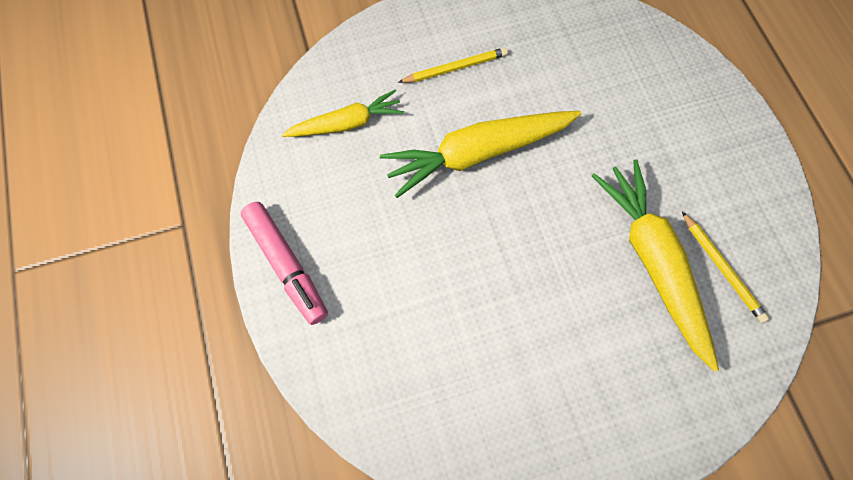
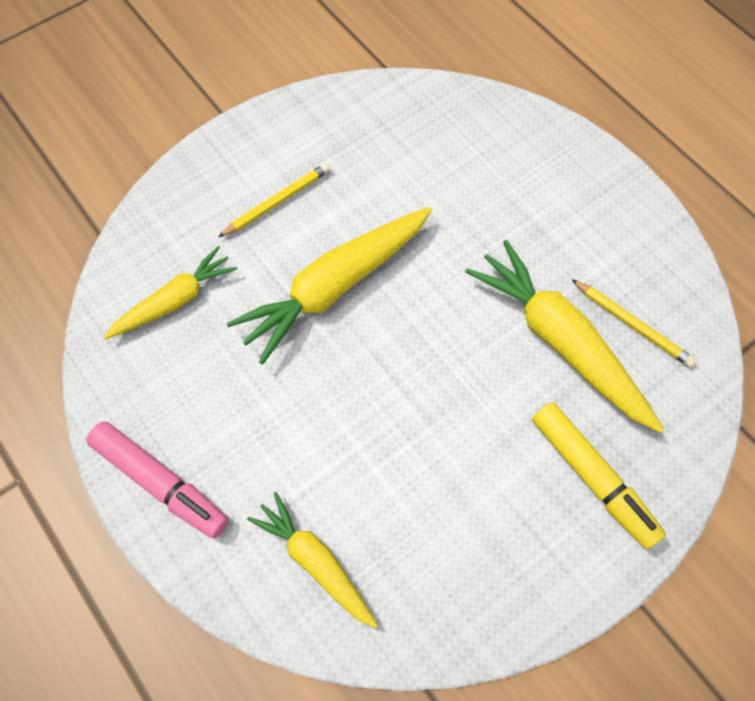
camera: 20 degrees left, 5 degrees down
(384, 372) = (315, 562): none -> yellow carrot
(639, 387) = (593, 478): none -> yellow marker

